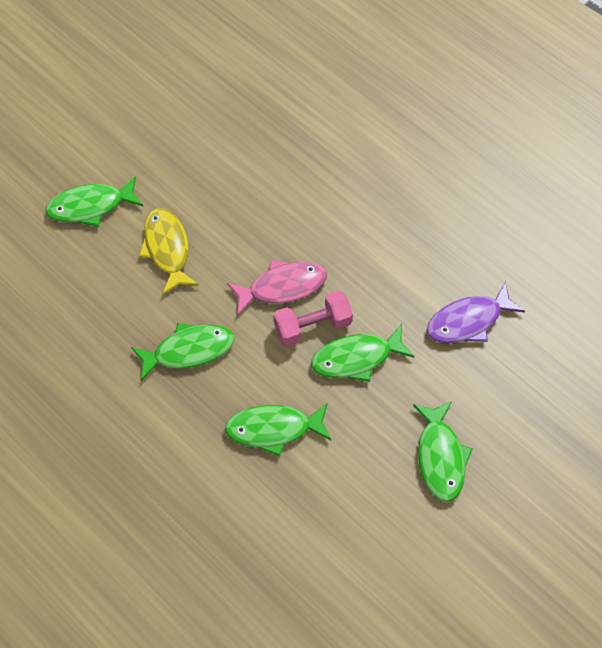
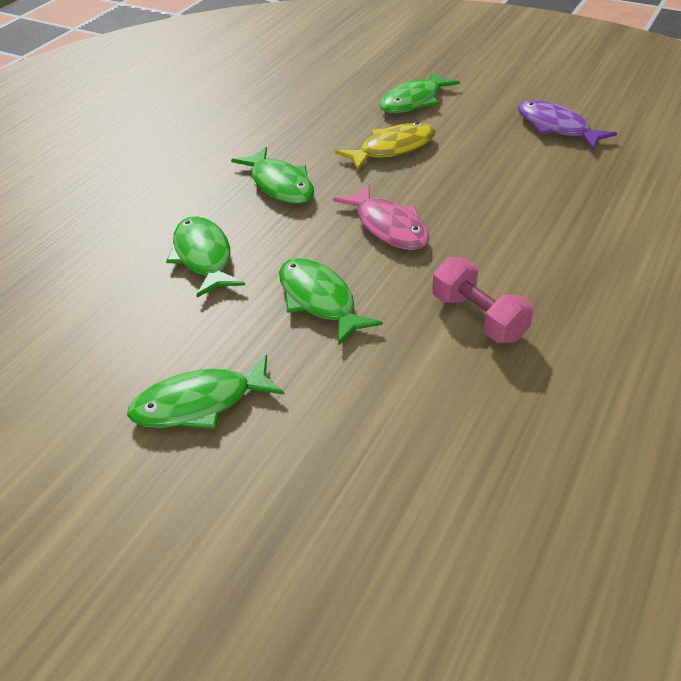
camera: 75 degrees right, 20 degrees down
(90, 206) = (414, 101): green fish -> green fish turned 105 degrees counterclockwise
(312, 326) = (348, 258): pink dumbbell -> pink dumbbell (478, 318)
(468, 321) = (423, 393): purple fish -> purple fish (556, 127)

